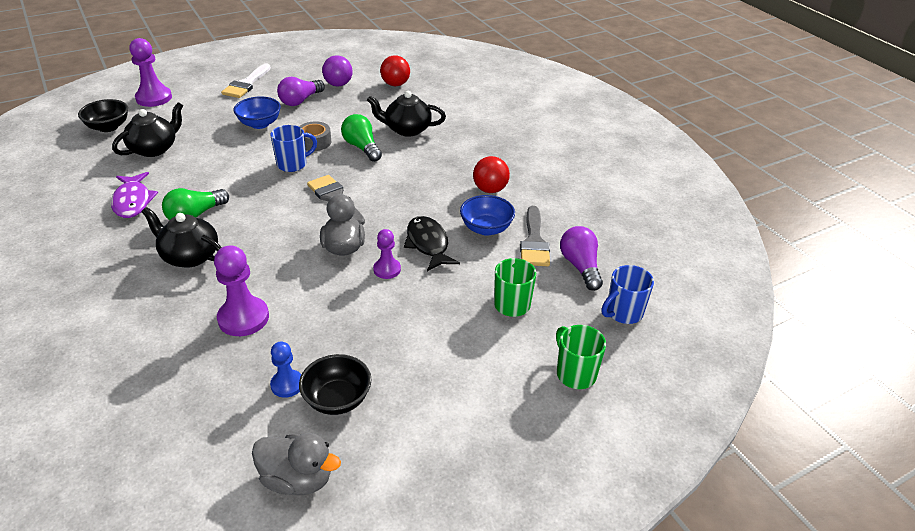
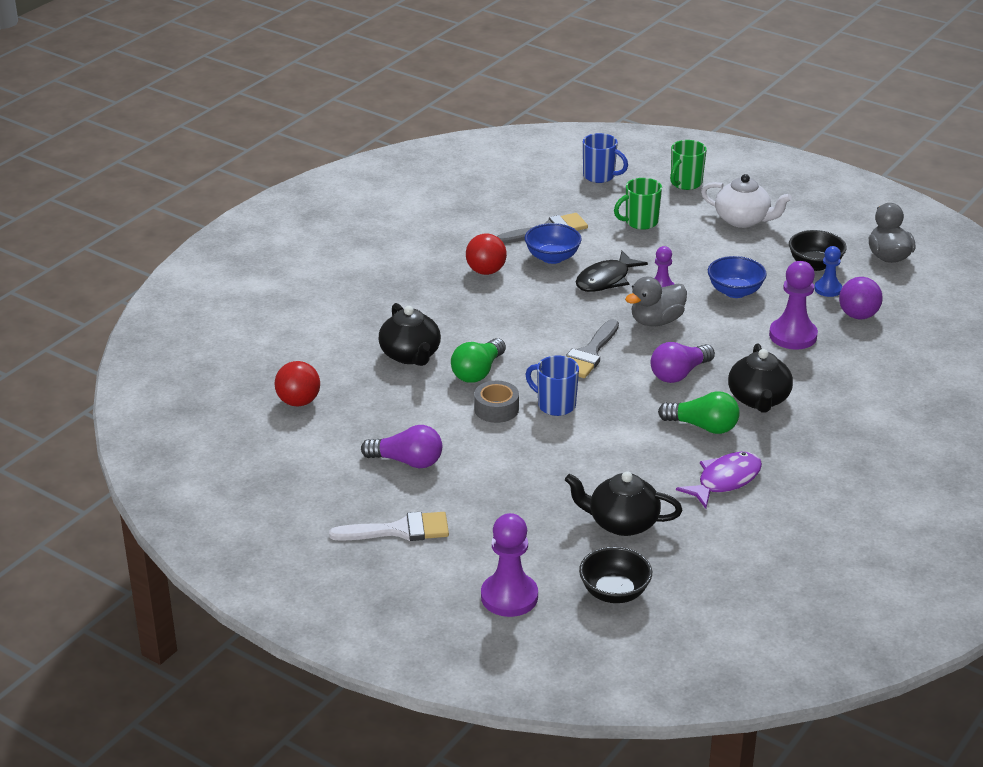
camera: 115 degrees left, 5 degrees down
(259, 124) = (493, 468): blue bowl -> blue bowl (735, 291)
(338, 84) = (336, 448): purple ball -> purple ball (858, 315)
(467, 385) = (743, 220): none -> white teapot
(580, 266) = (560, 203): purple light bulb -> purple light bulb (679, 374)

